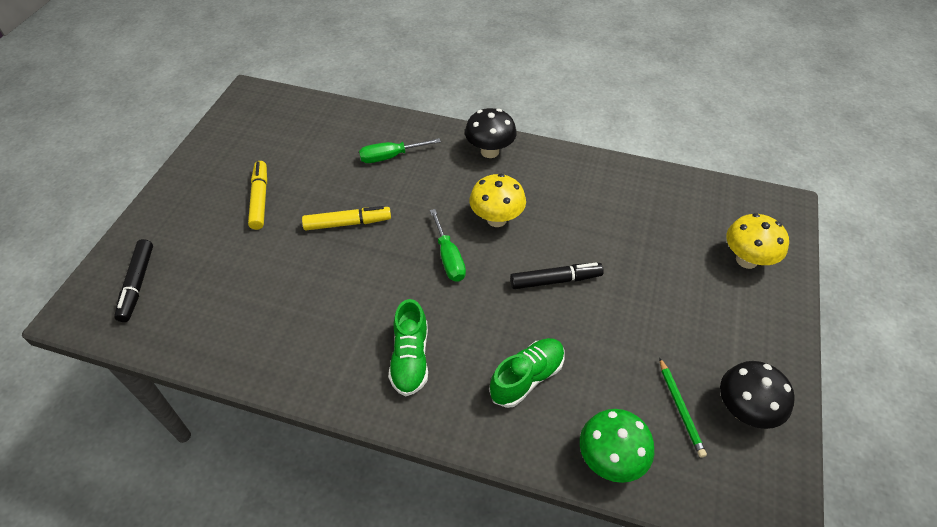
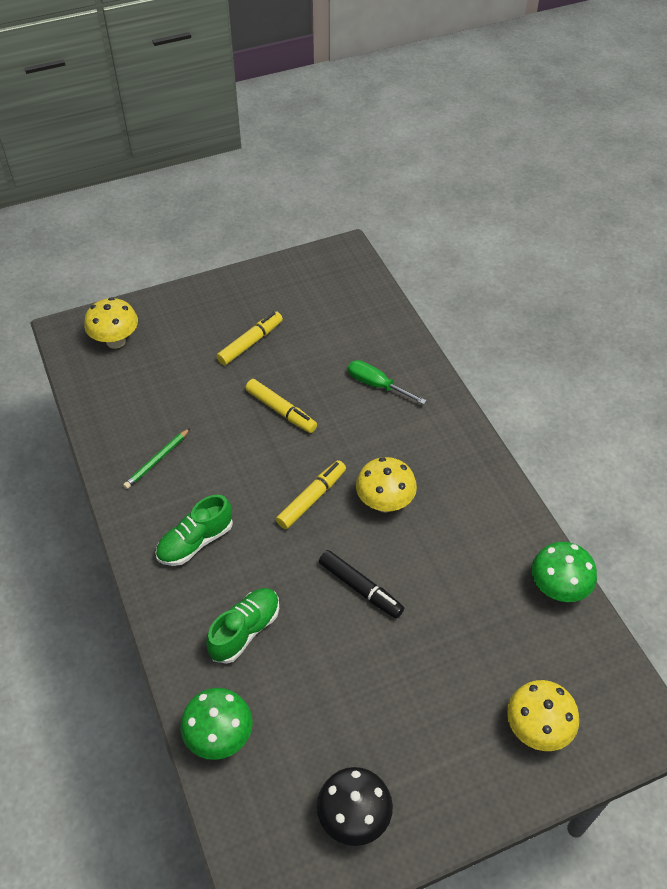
camera: 50 degrees right, 0 degrees up
(137, 284) = (116, 341): black marker -> yellow mushroom
(448, 257) = (312, 499): green screwdriver -> yellow marker
(490, 151) = (457, 445): black mushroom -> none
(527, 378) = (245, 630): green shoe -> green shoe turned 60 degrees counterclockwise
(650, 180) = (557, 589): none -> green mushroom
(680, 408) = (312, 763): green pencil -> green pencil (157, 460)

